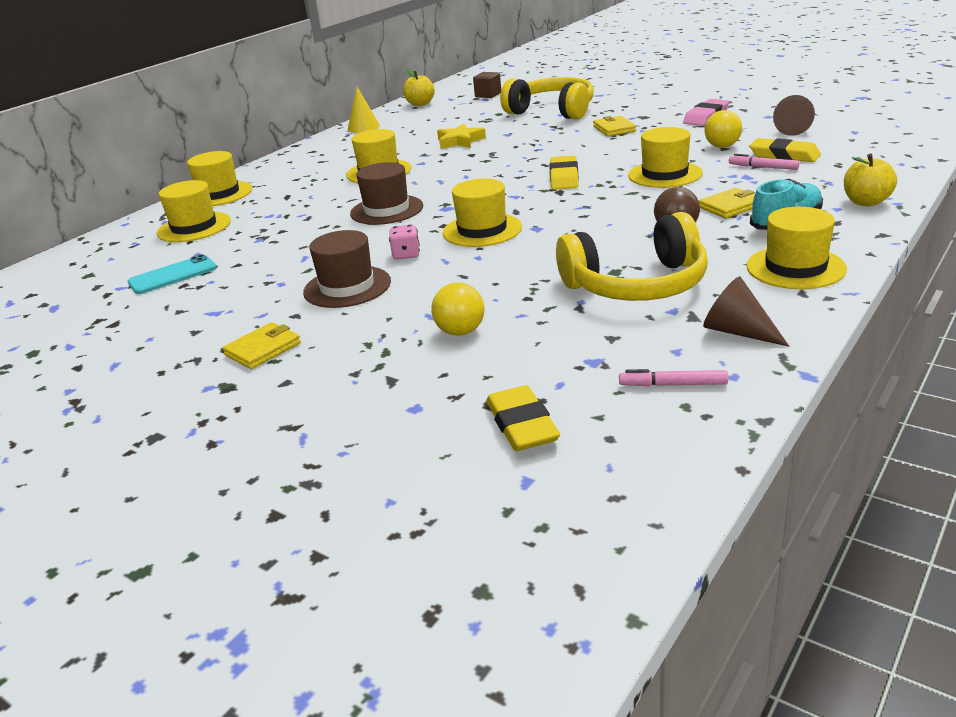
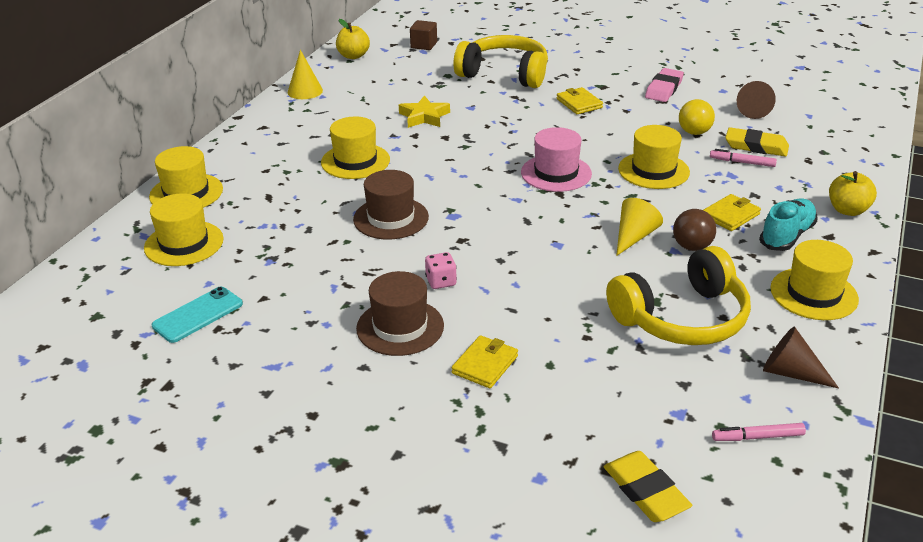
camera: 15 degrees left, 5 degrees up
(263, 349) = (352, 413): yellow wallet -> yellow wallet (485, 364)
(460, 332) = (541, 382): yellow ball -> none
(482, 230) = (504, 247): yellow hat -> none
(564, 177) = (556, 173): yellow eraser -> pink hat
(618, 223) = (634, 237): none -> yellow cone

